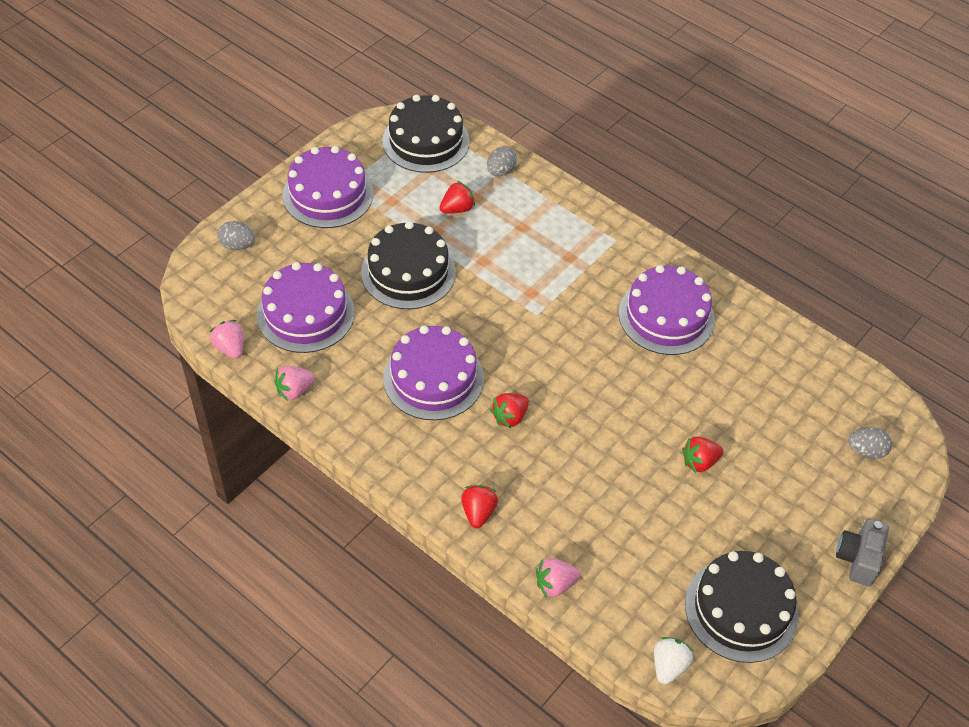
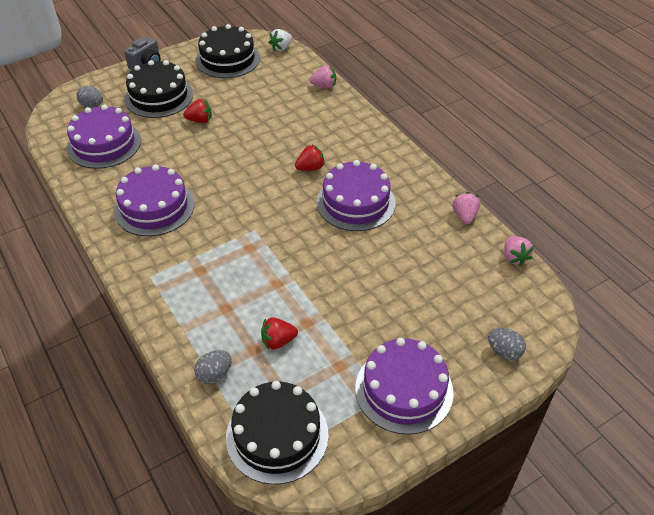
camera: 160 degrees left, 5 degrees down
(294, 390) = (464, 216): pink strawberry -> pink strawberry turned 75 degrees counterclockwise
(305, 314) = (447, 272): purple cake -> purple cake (104, 144)
(408, 272) = (347, 288): black cake -> black cake (159, 96)
(478, 512) = (355, 124): red strawberry -> none

